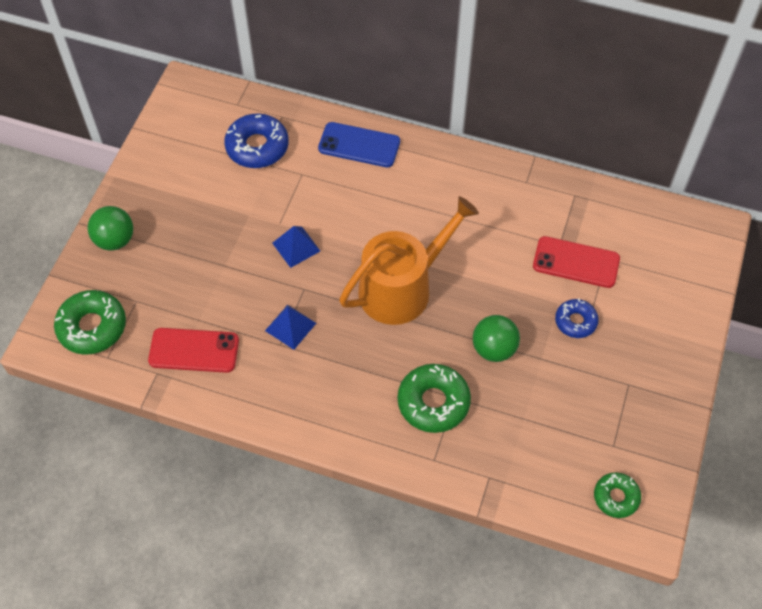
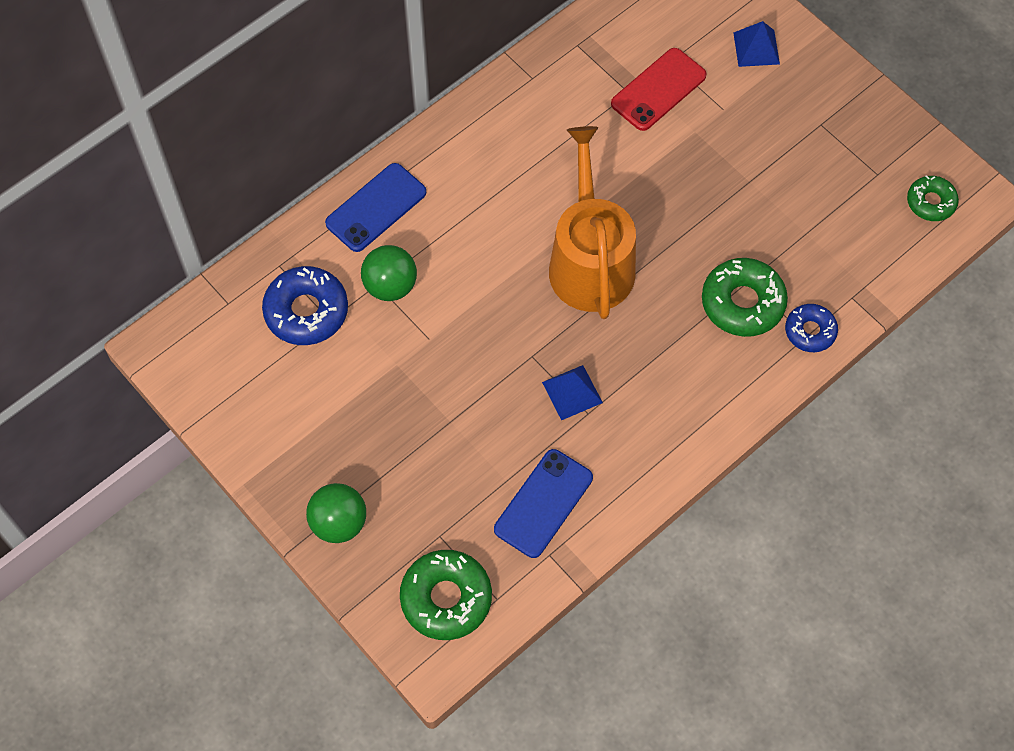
camera: 60 degrees left, 5 degrees up
(194, 350) = (543, 503): red phone -> blue phone
(296, 246) = (472, 337): blue pyramid -> blue pyramid (756, 48)
(494, 349) = (714, 216): green ball -> green ball (390, 286)
(575, 321) = (726, 128): blue donut -> blue donut (810, 331)

